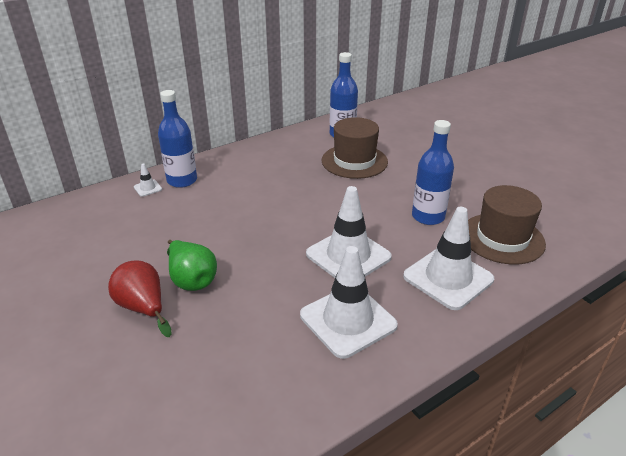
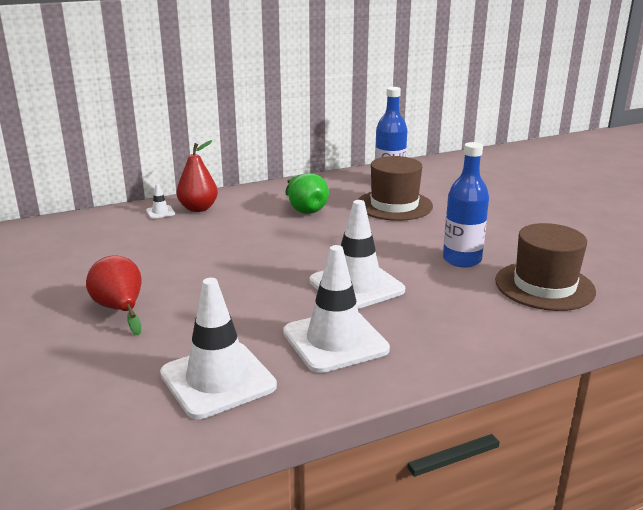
camera: 10 degrees right, 10 degrees down
(182, 180) = (198, 208): blue bottle -> red pear
(192, 280) = (179, 291): green pear -> green pear (305, 209)
(448, 278) = (465, 315): white traffic cone -> white traffic cone (218, 380)

